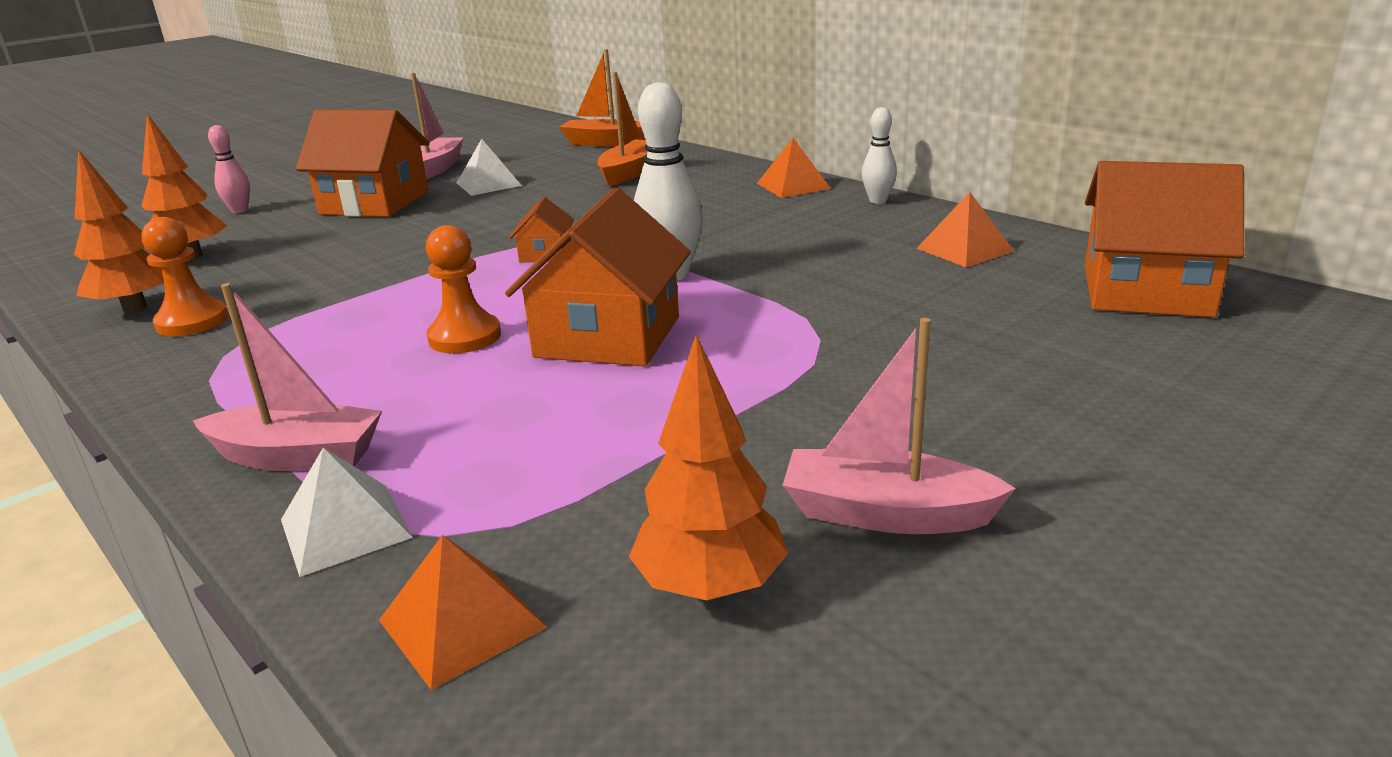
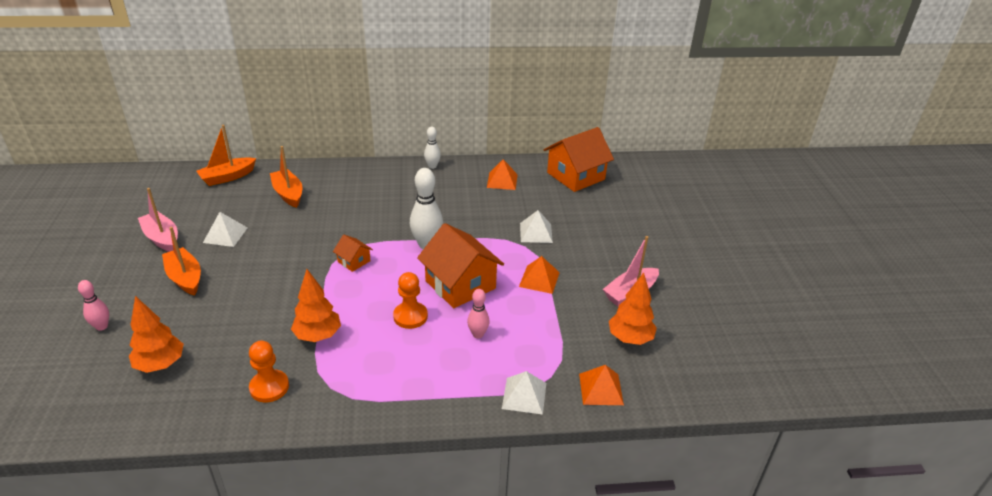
camera: 55 degrees left, 10 degrees up
(135, 308) = (216, 403): orange tree -> orange tree (318, 336)
(297, 456) = (459, 392): pink boat -> none
(375, 203) = (185, 278): orange house -> orange boat
(487, 406) = (478, 334): none -> pink bowling pin
(793, 186) = (383, 171): orange pyramid -> orange pyramid (539, 279)
(881, 331) = (536, 232): none -> white pyramid

